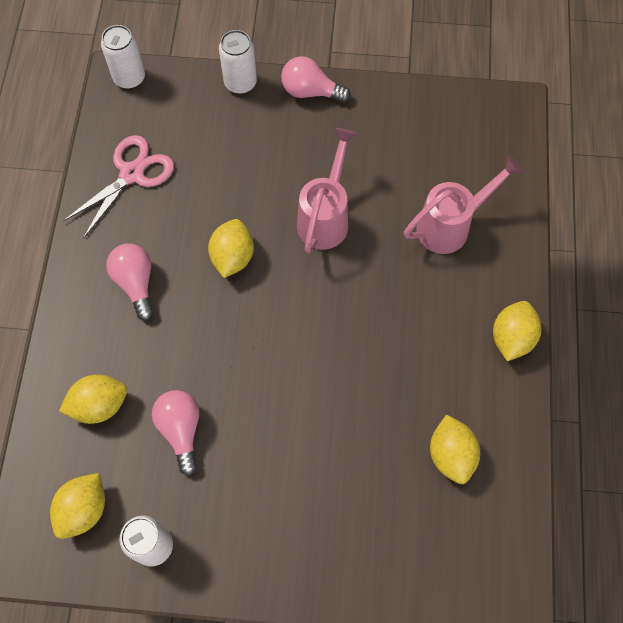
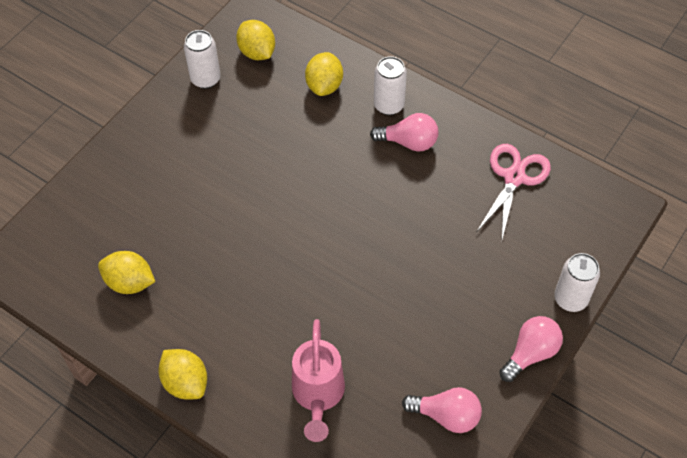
camera: 120 degrees right, 10 degrees down
(129, 78) = (620, 214): white can -> white can (389, 105)
(132, 174) = (514, 177): pink scissors -> pink scissors turned 135 degrees counterclockwise
(181, 430) = (273, 124): pink light bulb -> pink light bulb (446, 415)
(232, 257) = (392, 214): yellow lemon -> none
(326, 217) = (388, 299): pink watering can -> none

